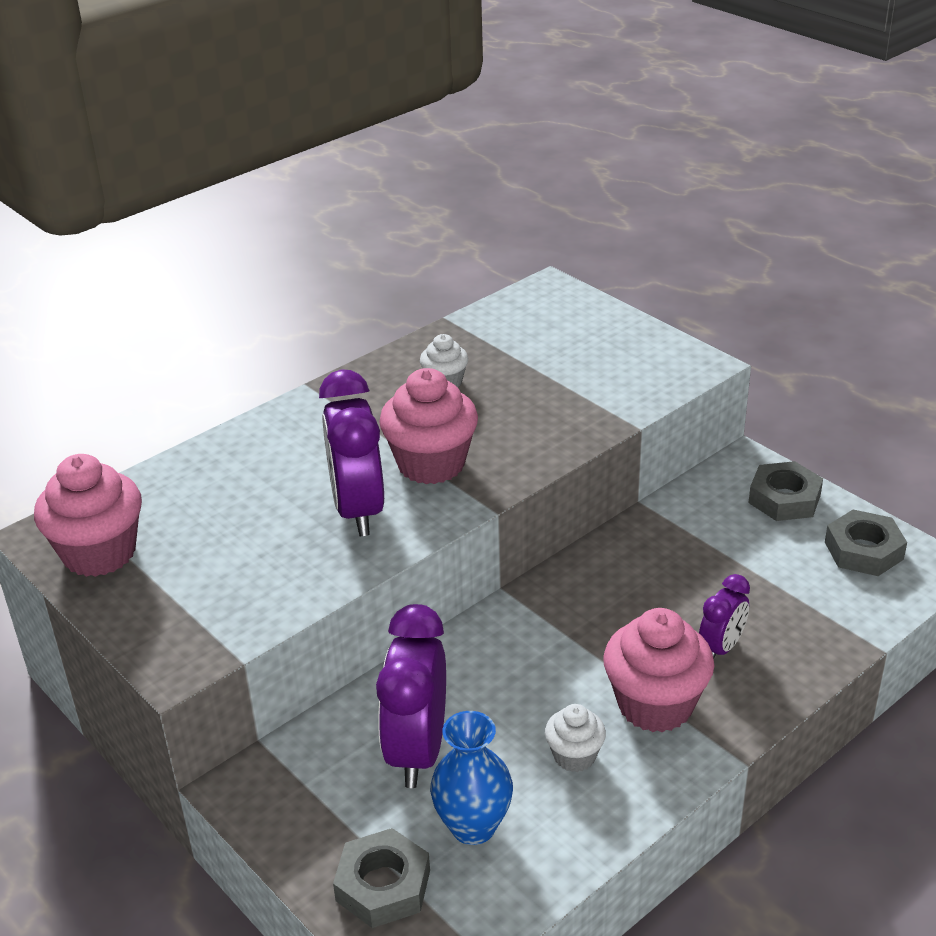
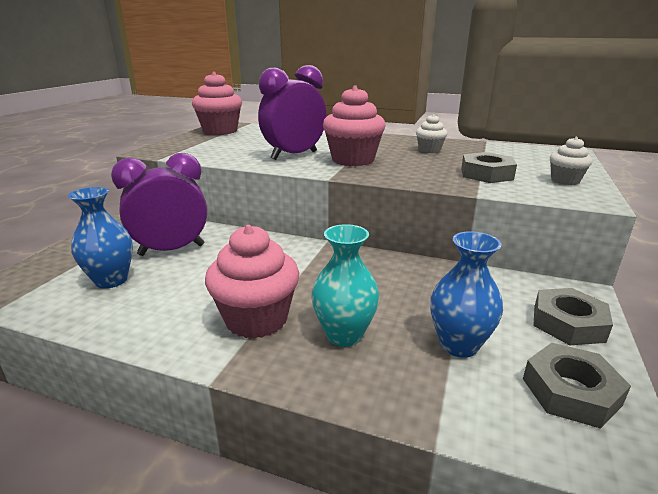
camera: 60 degrees right, 10 degrees down
(383, 885) = (60, 266): grey nut -> grey nut (486, 174)
(574, 756) = (187, 299): white cupcake -> white cupcake (565, 180)
(721, 648) = (344, 335): purple clock -> turquoise vase
(777, 580) = (458, 345): none -> blue vase

